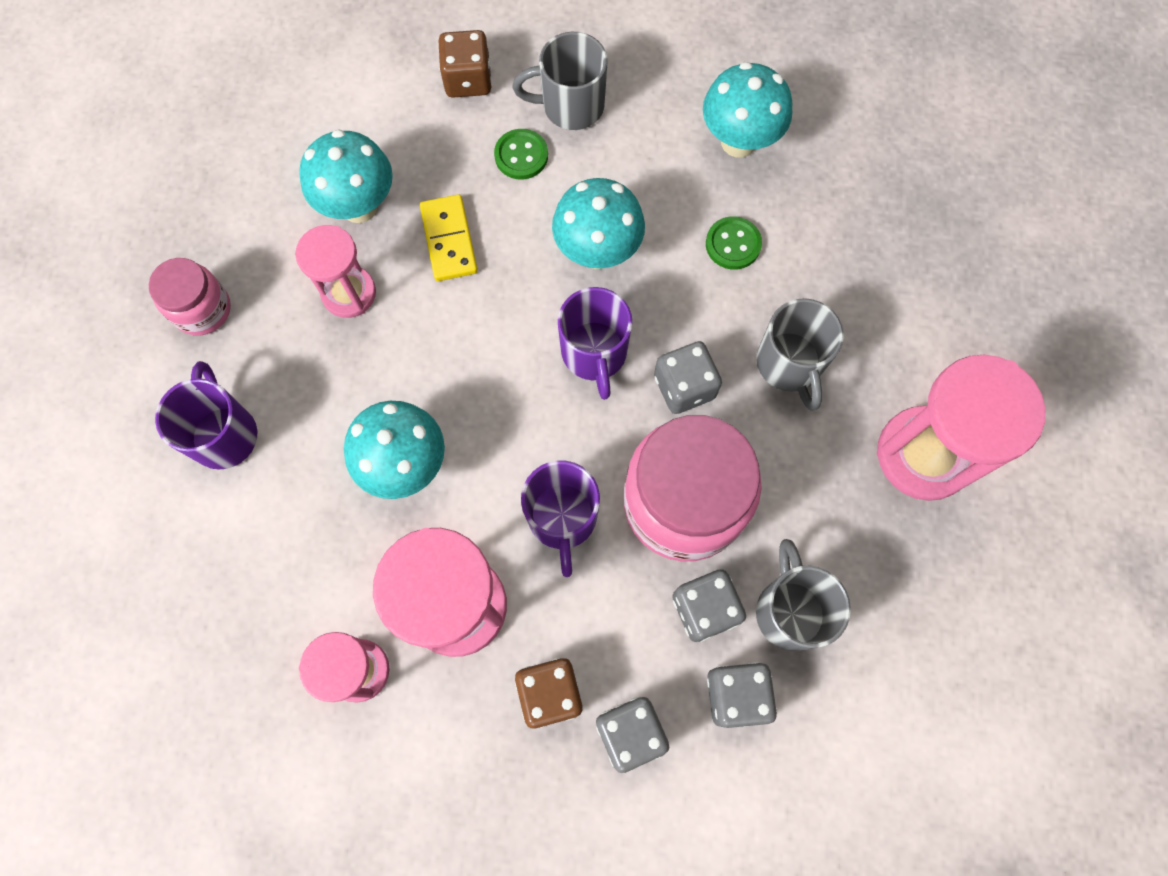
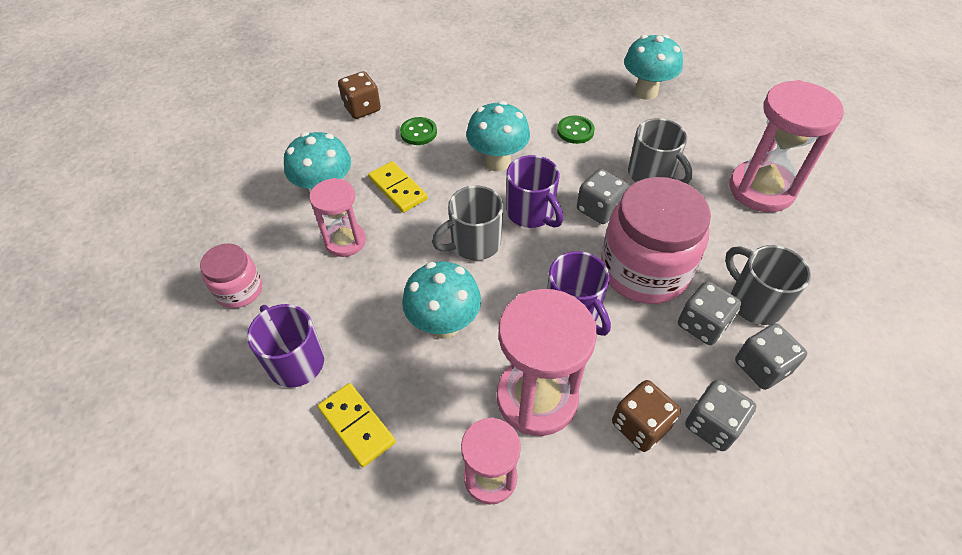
camera: 25 degrees left, 20 degrees down
(253, 544) = (356, 425): none -> yellow domino
(570, 106) = (434, 100): grey mug -> grey mug (474, 244)
(738, 142) = (544, 85): turquoise mushroom -> turquoise mushroom (645, 92)

